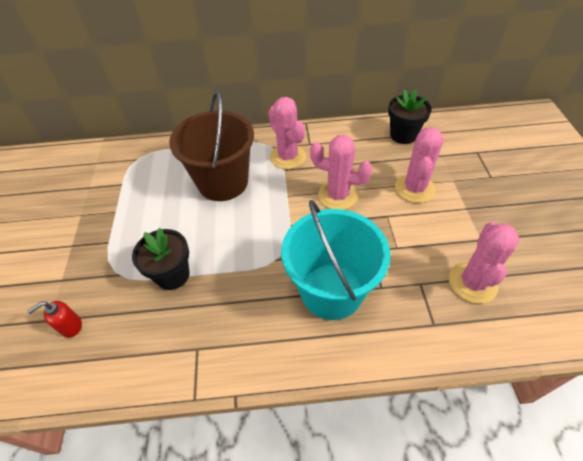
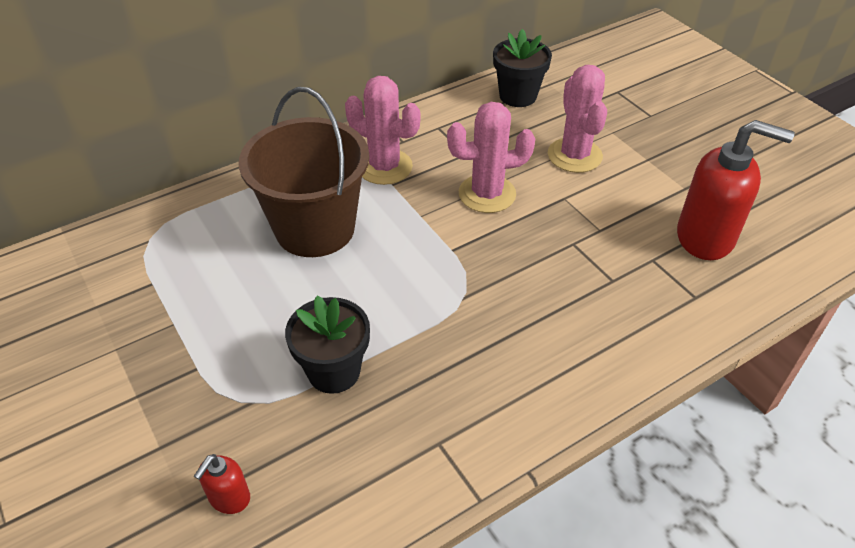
camera: 30 degrees left, 5 degrees down
(331, 291) = (559, 307): turquoise bucket -> none
(472, 282) = (706, 237): pink cactus -> red soap dispenser

